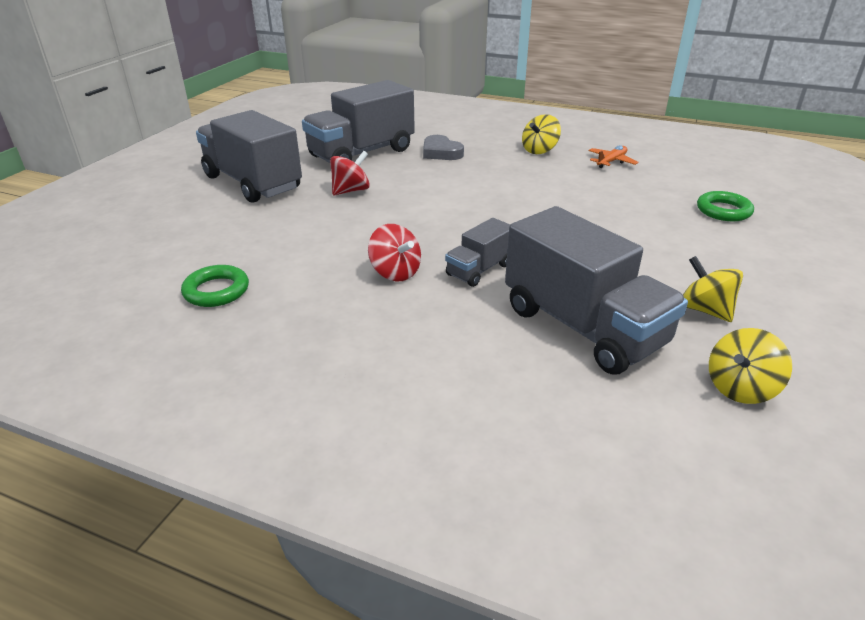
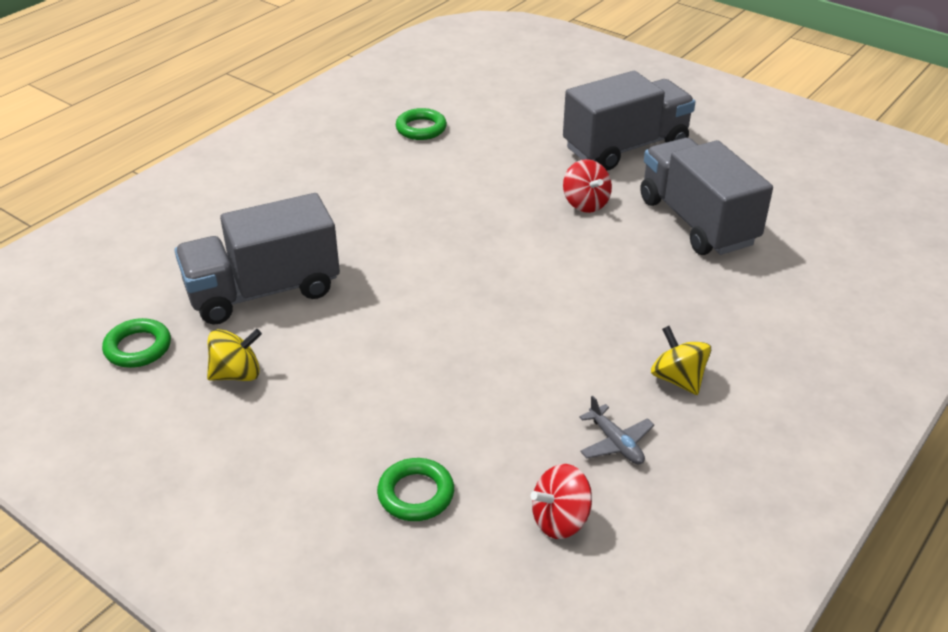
camera: 105 degrees right, 5 degrees up
(395, 272) = (403, 210): red spinning top -> red spinning top (560, 520)
(441, 152) = (687, 284): grey heart -> none
(479, 270) = (382, 256): grey truck -> none
(611, 162) = (616, 443): orange plane -> grey plane
(740, 388) = (138, 348): yellow spinning top -> green ring

